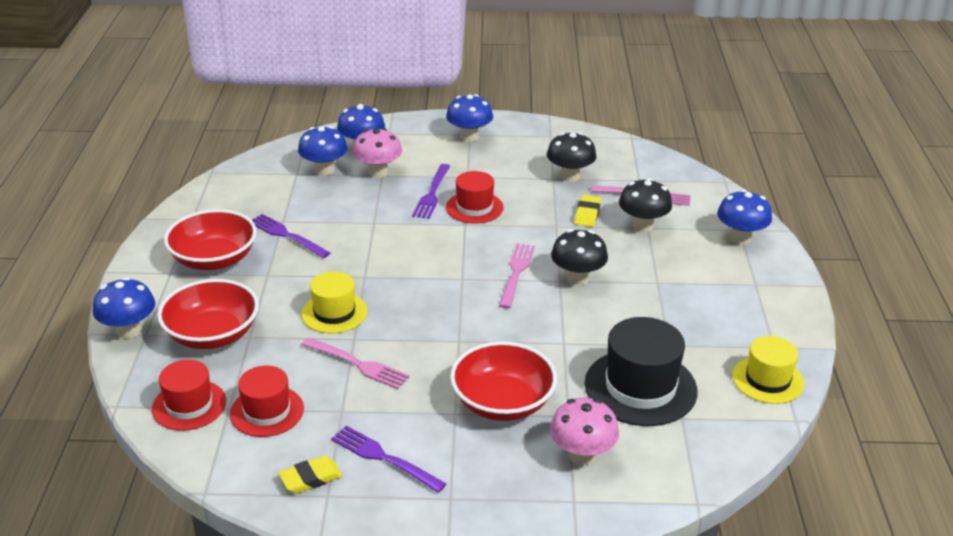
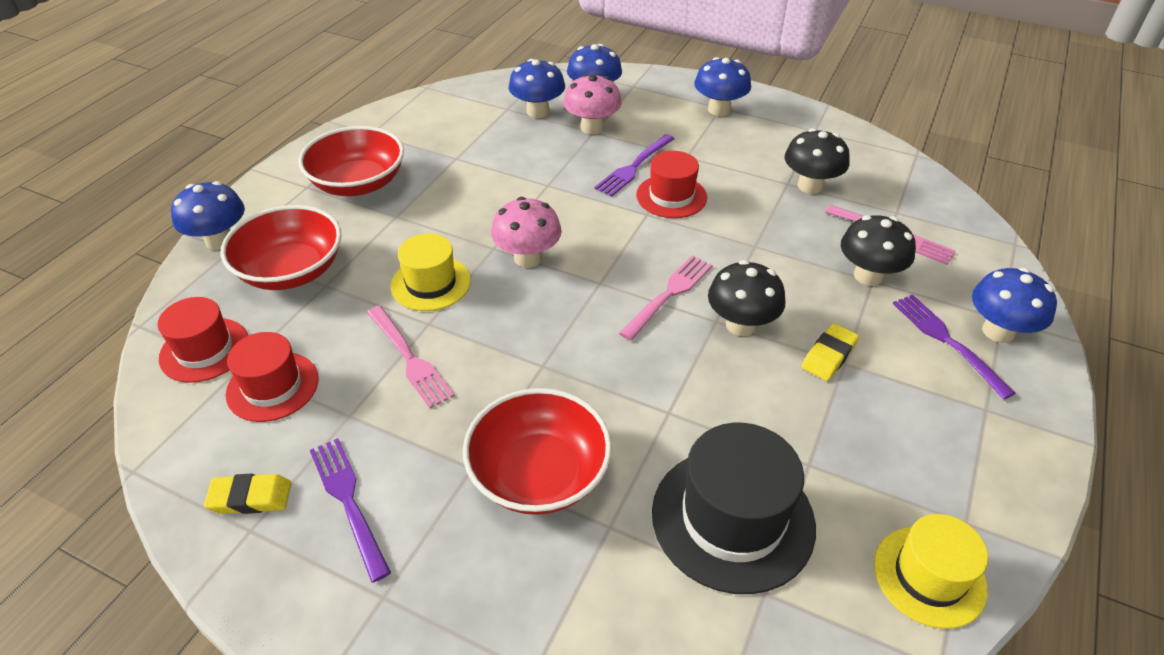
camera: 25 degrees right, 10 degrees up
(287, 235) = (448, 176): purple fork -> purple fork (947, 341)
(582, 455) = (590, 599): pink mushroom -> pink mushroom (528, 258)
(587, 214) = (804, 241): yellow eraser -> yellow eraser (829, 356)

